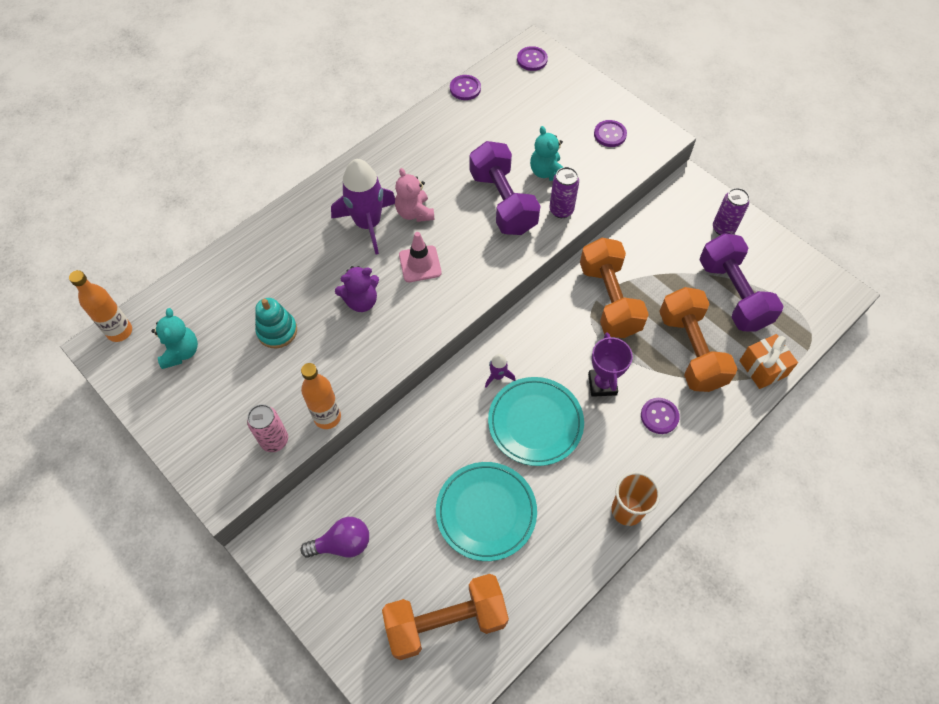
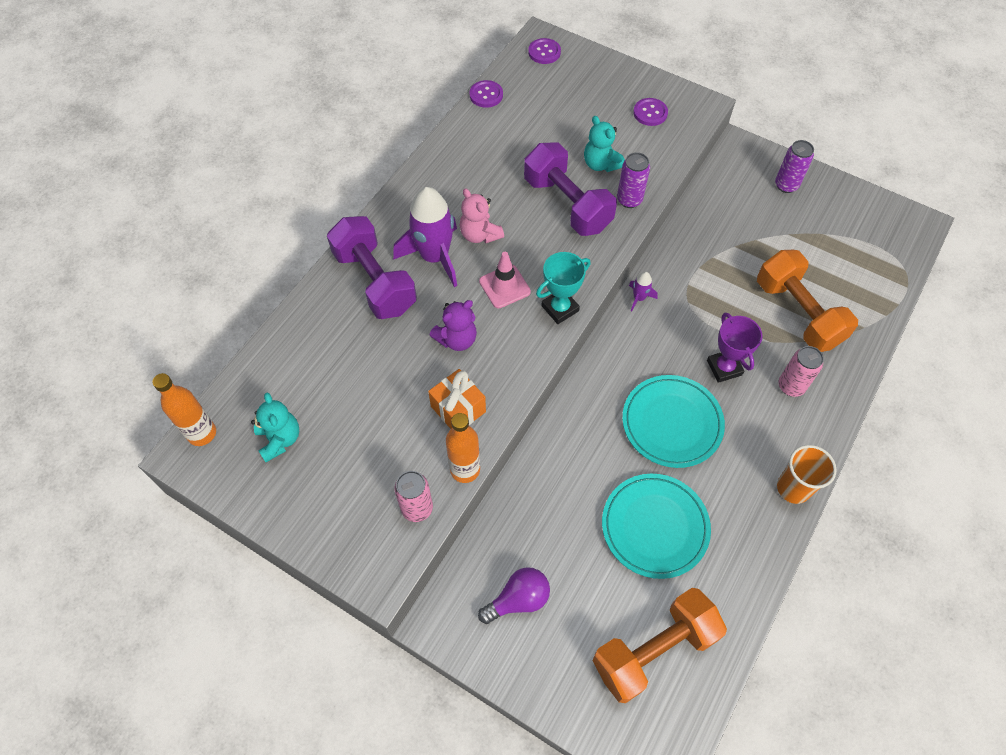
camera: 15 degrees left, 0 degrees up
(277, 331) = (378, 392): turquoise stacking toy -> none
(462, 295) = (560, 308): none -> turquoise trophy
(498, 376) = (617, 384): purple rocket -> purple rocket (639, 298)
(609, 300) = (701, 281): orange dumbbell -> none
(659, 416) = (791, 386): purple button -> pink can
(732, 294) = (818, 248): purple dumbbell -> purple dumbbell (375, 281)
(763, 368) = (872, 315): orange gift -> orange gift (458, 409)

